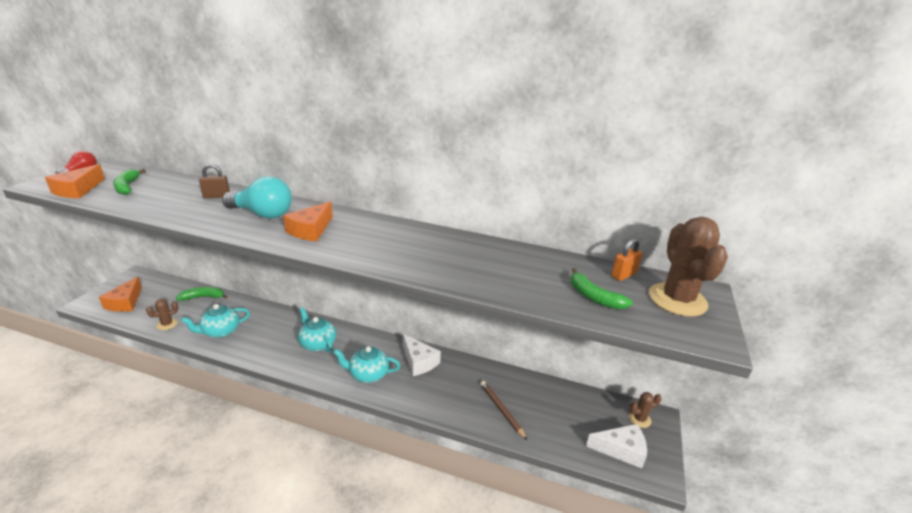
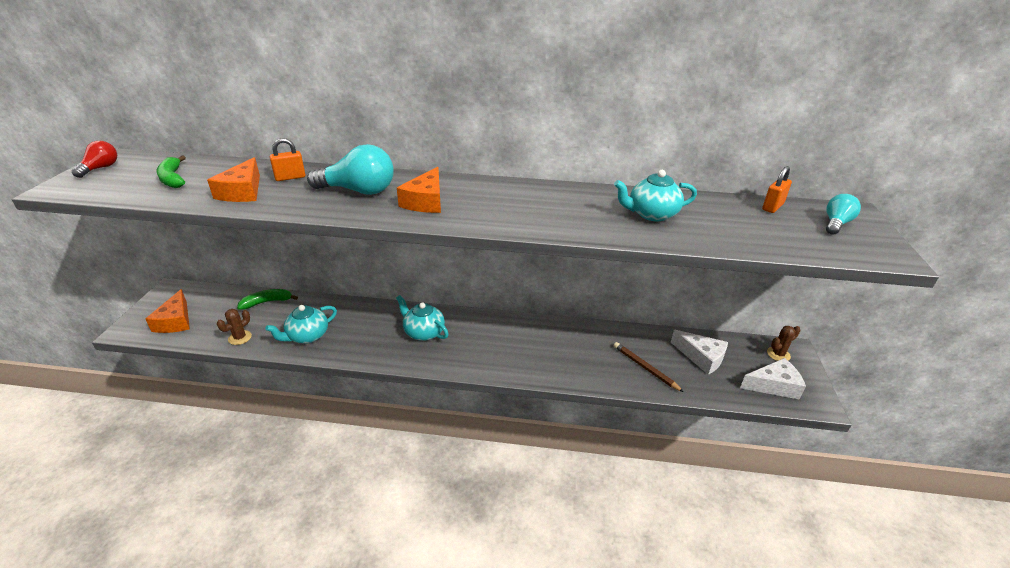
camera: 10 degrees left, 5 degrees up
(78, 190) = (112, 189): orange cheese -> orange cheese (243, 192)
(216, 196) = (290, 177): brown padlock -> orange padlock
(368, 374) = (493, 355): turquoise teapot -> turquoise teapot (651, 214)
(419, 361) = (540, 334): white cheese -> white cheese (701, 357)
(594, 297) = (759, 231): green banana -> none
(677, 300) = (836, 224): brown cactus -> turquoise light bulb

